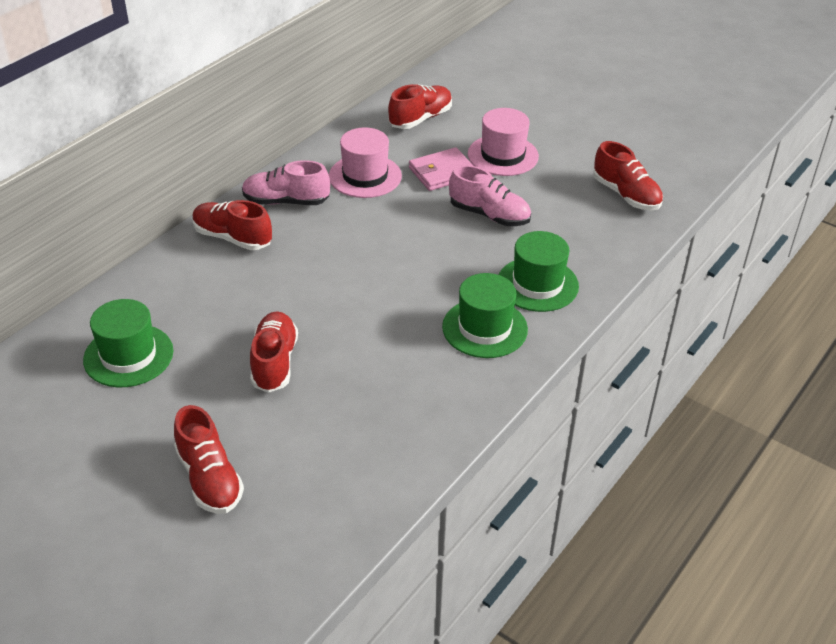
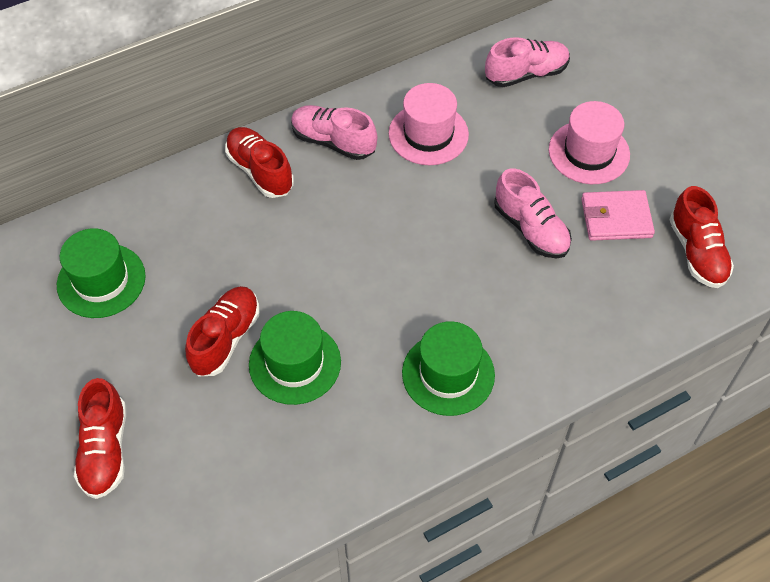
camera: 25 degrees right, 15 degrees up
(420, 119) = (526, 74): red shoe -> pink shoe
(442, 172) = (511, 155): pink wallet -> pink wallet (616, 218)
(537, 284) = (533, 338): green hat -> green hat (295, 363)

